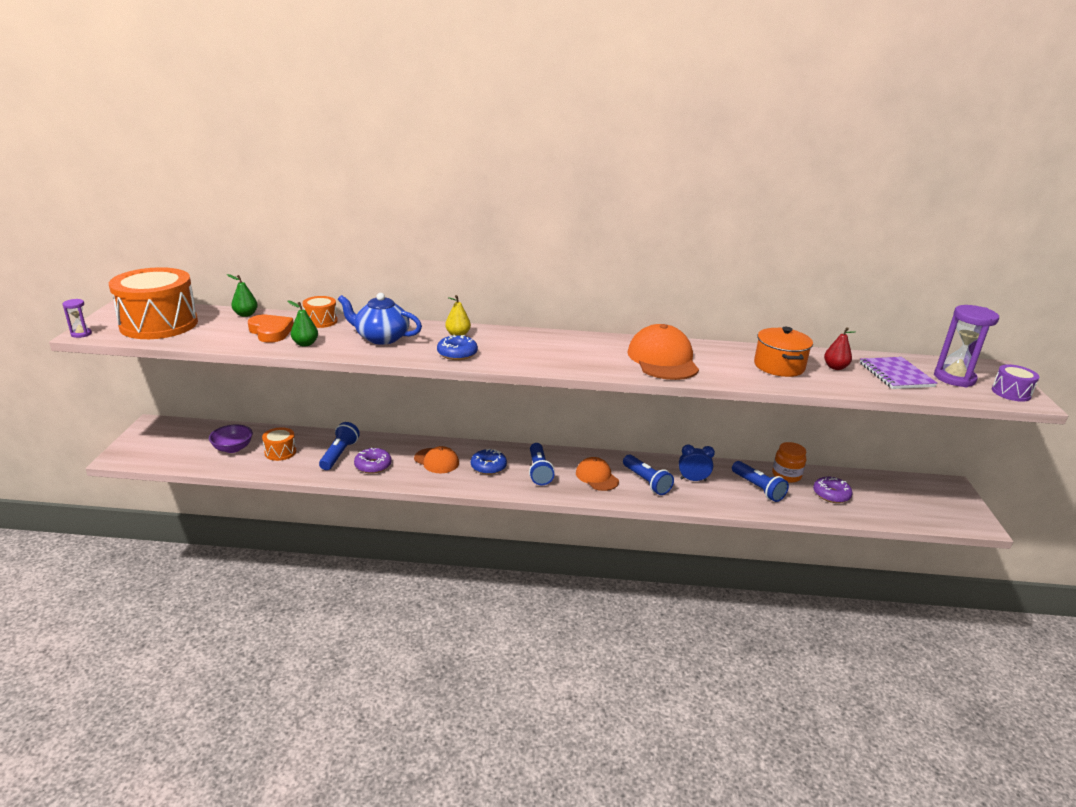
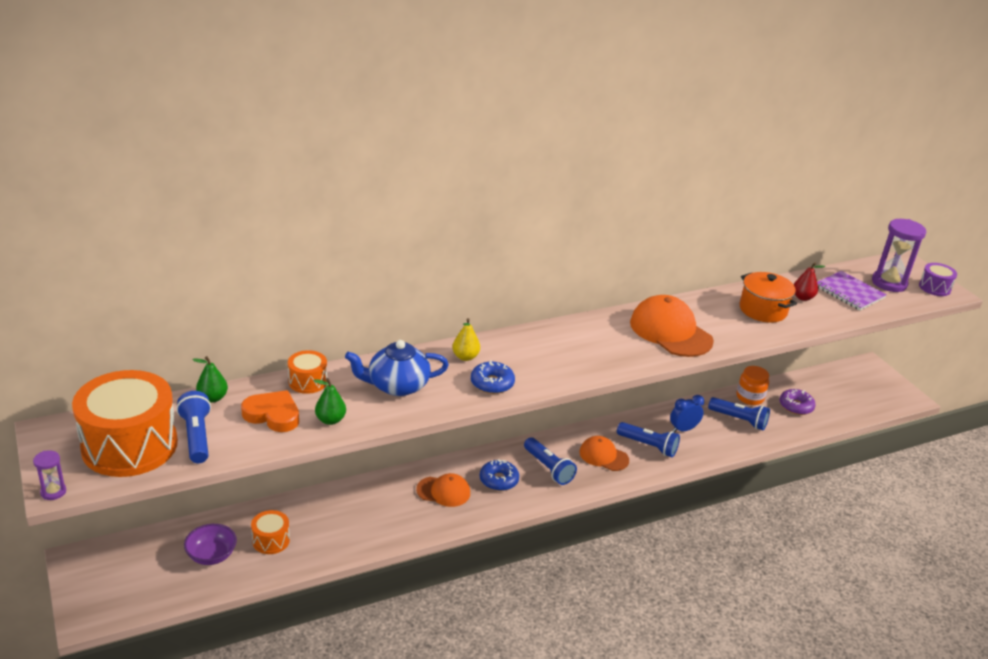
camera: 30 degrees left, 5 degrees up
(339, 454) = (338, 520): blue flashlight -> blue flashlight (197, 436)
(373, 465) = (386, 521): purple donut -> none

